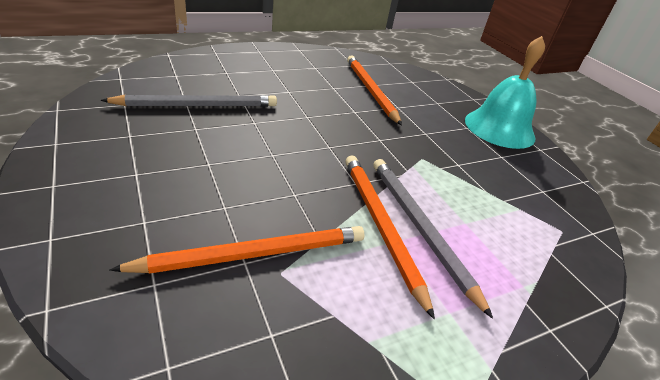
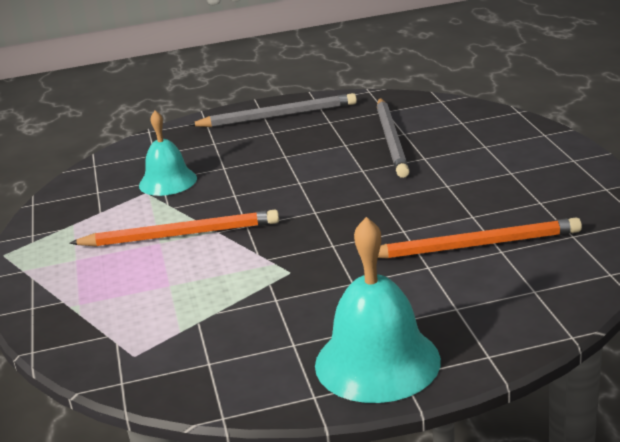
camera: 110 degrees right, 10 degrees down
(254, 254) = (168, 181): orange pencil -> turquoise bell
(419, 228) = (170, 255): grey pencil -> grey pencil (277, 116)

